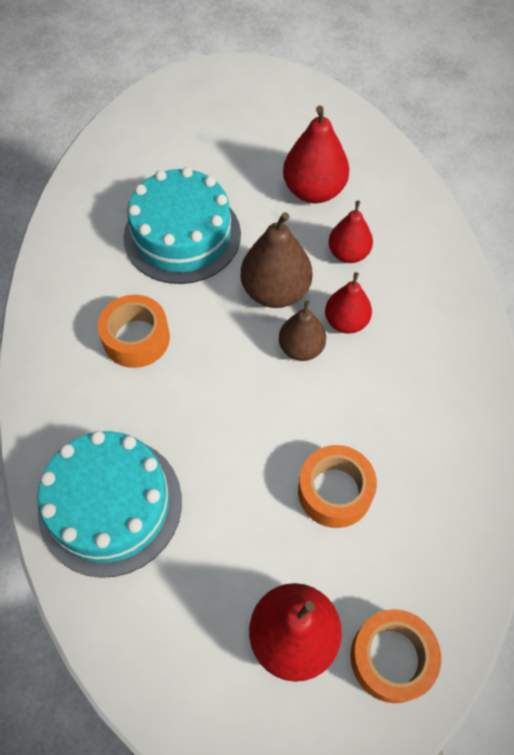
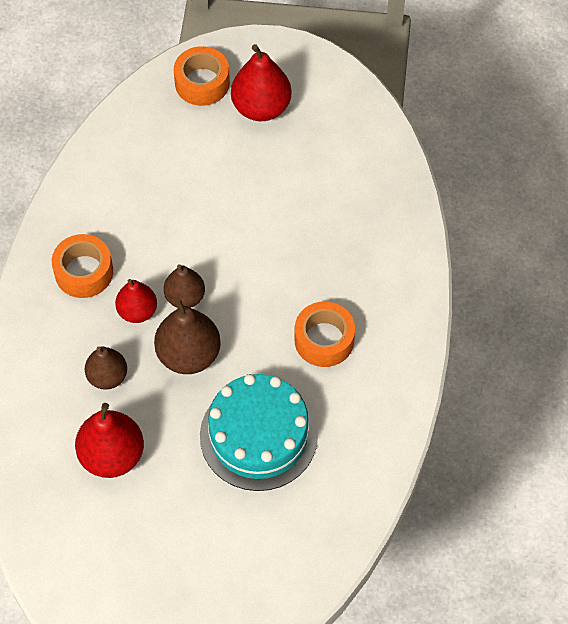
camera: 165 degrees left, 0 degrees up
(110, 505) = (369, 213): turquoise cake -> none
(335, 491) = (200, 184): orange tape -> orange tape (84, 272)
(348, 253) = (107, 376): red pear -> brown pear

